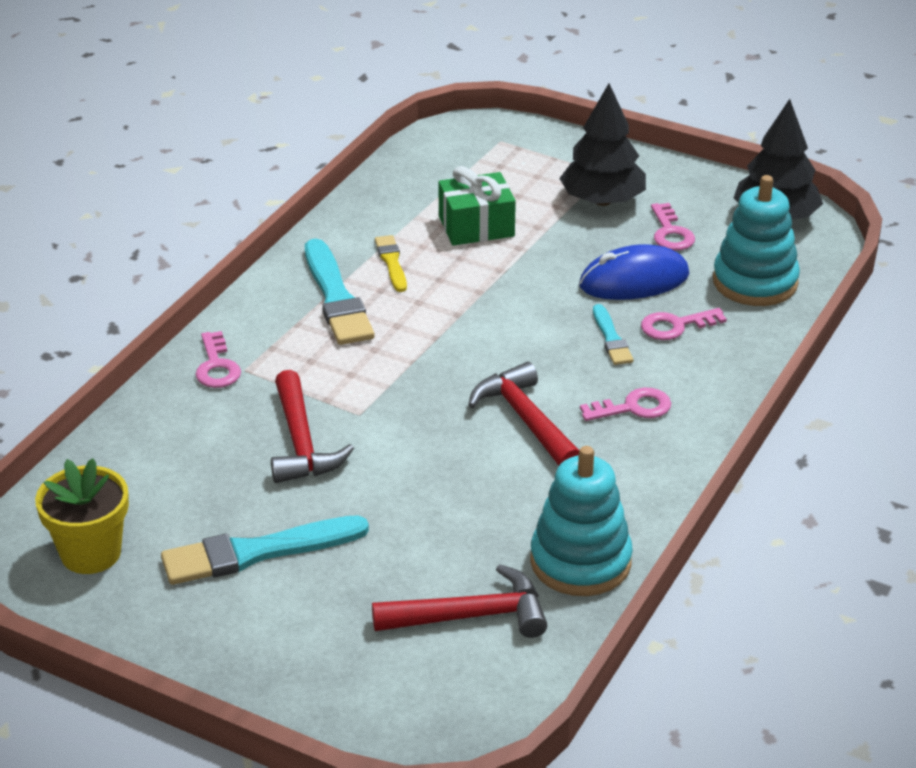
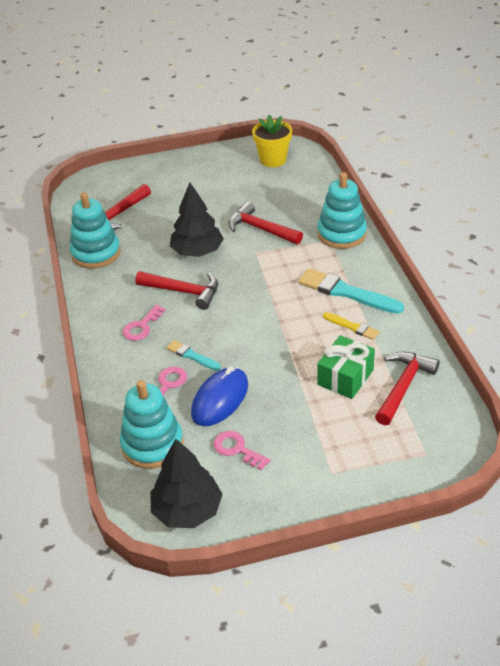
camera: 140 degrees right, 5 degrees up
(217, 366) = (341, 234): pink key -> turquoise stacking toy
(257, 552) = (219, 190): turquoise brush -> none
(433, 190) = (403, 386): none -> red hammer
(602, 200) = (304, 447): black tree -> black tree (197, 252)

